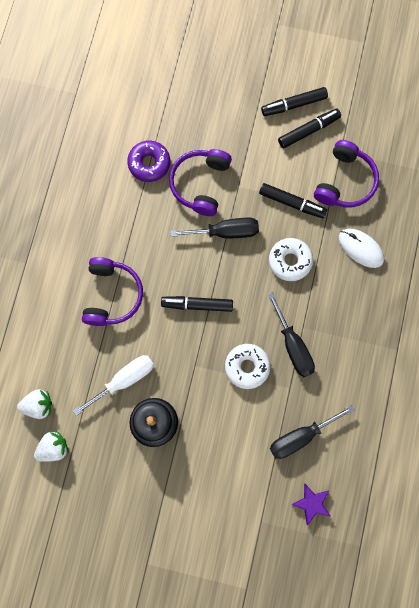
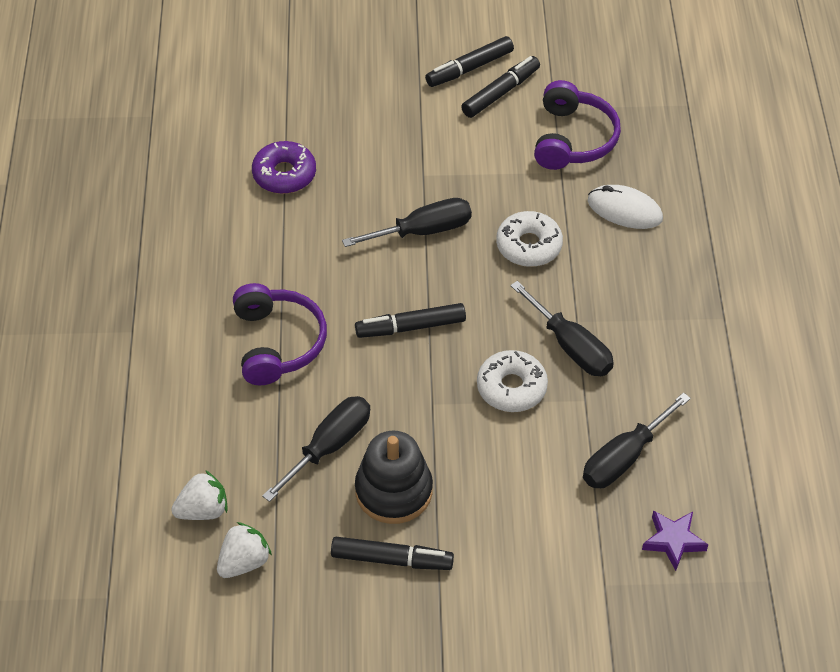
camera: 15 degrees left, 25 degrees down
(124, 380) = (329, 446): white screwdriver -> black screwdriver
(200, 184) = (367, 183): purple headphones -> none
(292, 203) = (507, 178): black marker -> black marker (392, 559)

